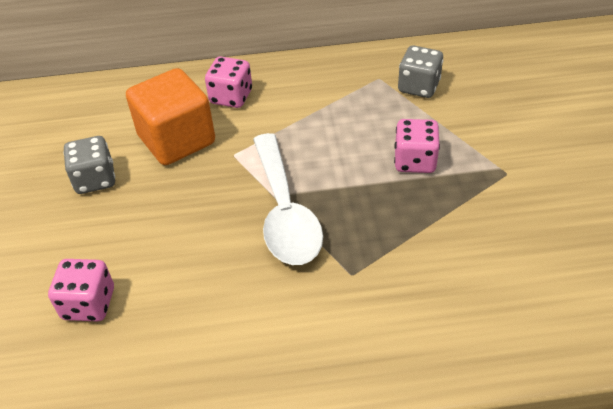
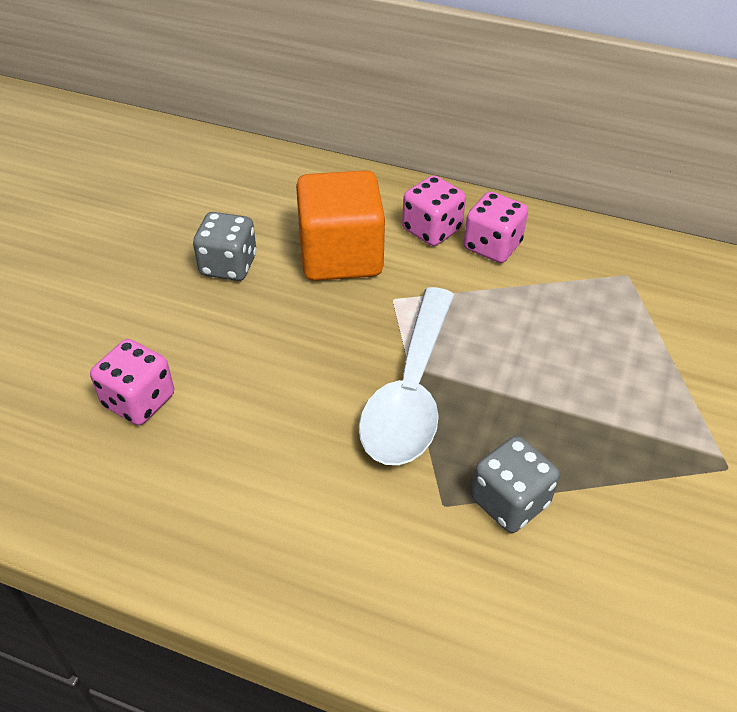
camera: 25 degrees right, 0 degrees up
(414, 161) = (610, 398): pink dice -> pink dice (492, 246)
(418, 86) = (674, 305): grey dice -> grey dice (509, 501)

